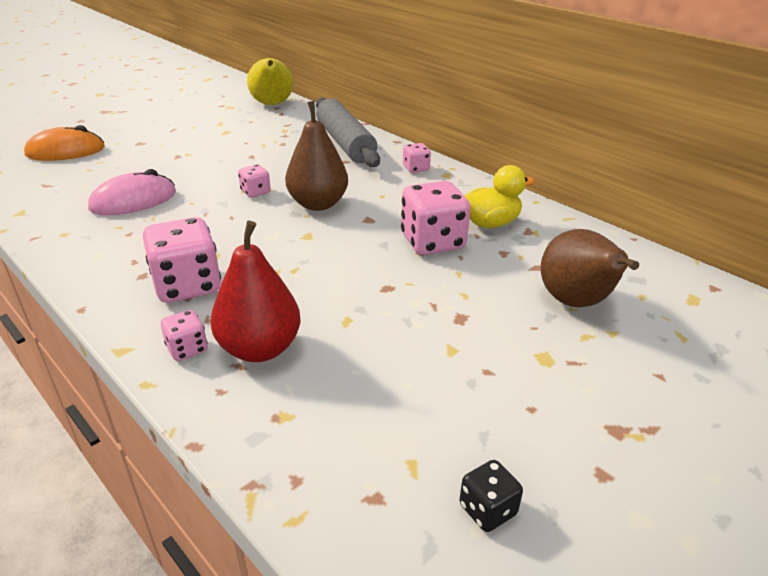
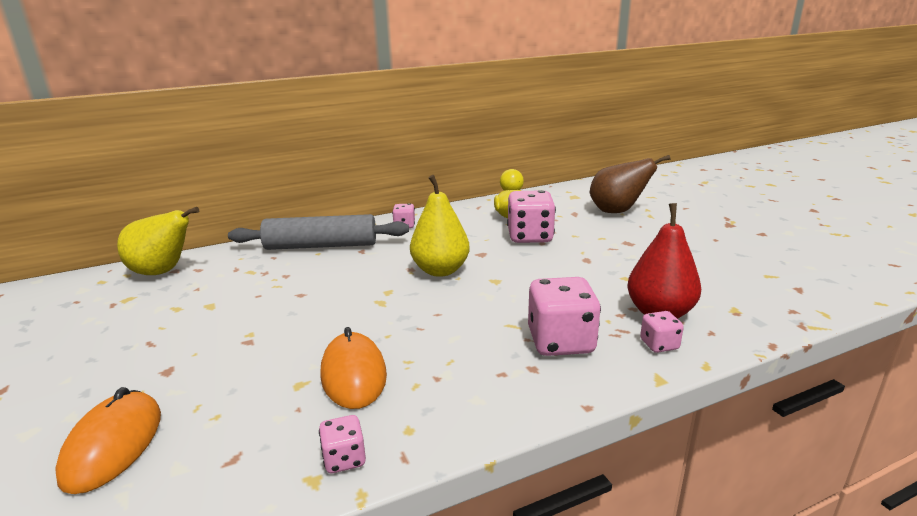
camera: 70 degrees left, 10 degrees down
(133, 200) = (353, 374): pink mouse -> orange mouse
(255, 192) = (393, 297): pink dice -> pink dice (344, 459)
(318, 204) = (440, 270): brown pear -> yellow pear
(487, 510) = (796, 262): black dice -> none

